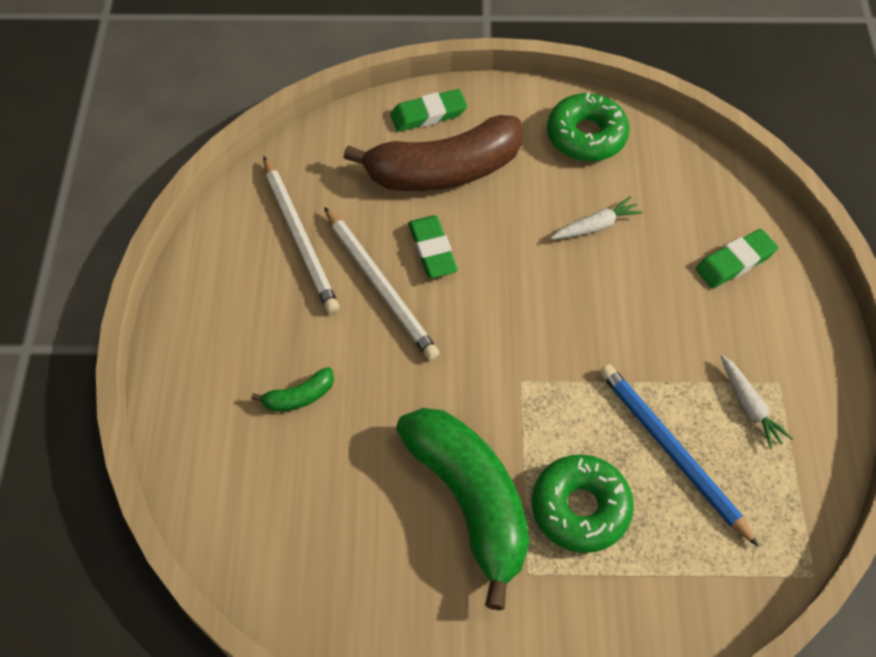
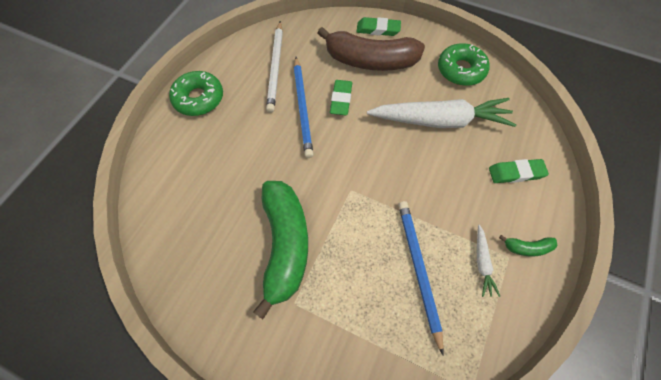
camera: 25 degrees right, 5 degrees up
(299, 397) = (228, 149): green banana -> green banana (527, 248)
(380, 286) = (303, 108): white pencil -> blue pencil
(580, 508) = (345, 278): green donut -> green donut (199, 98)
(596, 226) = (440, 121): white carrot -> white carrot, size x2.33

